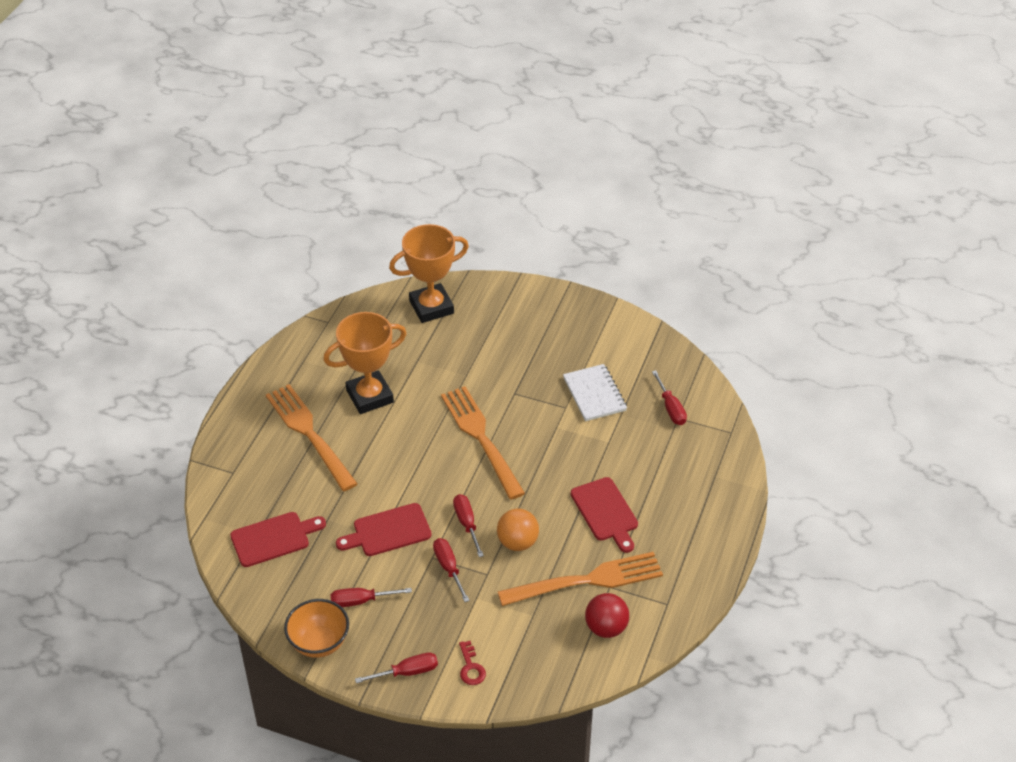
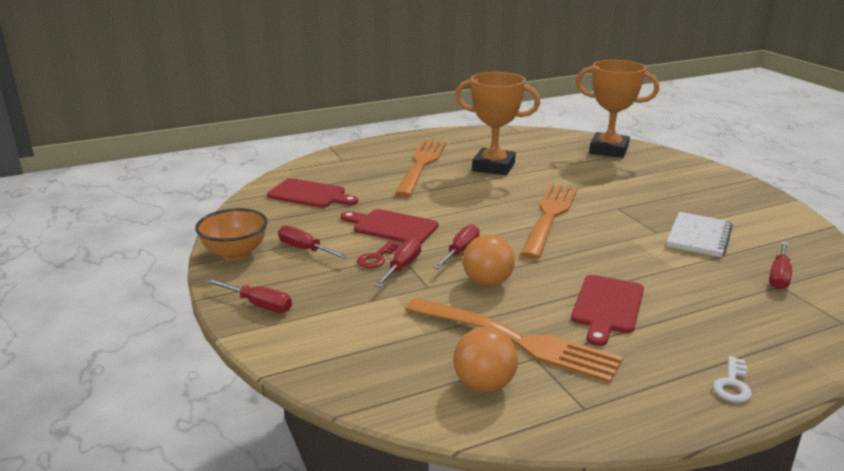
camera: 45 degrees right, 20 degrees down
(471, 667) = (311, 333): red key -> red key (376, 258)
(606, 628) = (484, 385): red ball -> orange ball
(717, 530) = (732, 384): none -> white key

